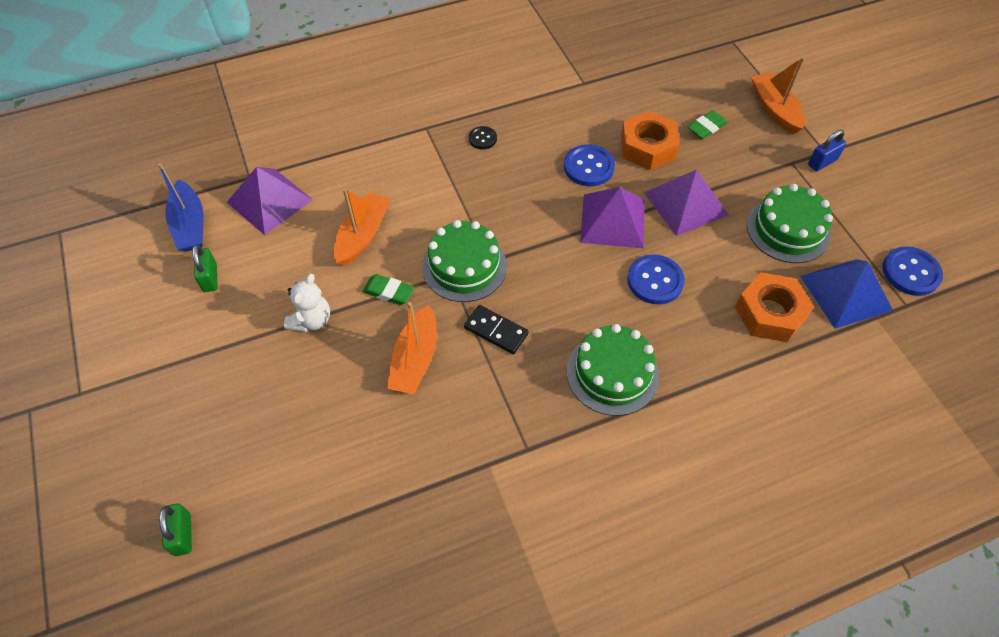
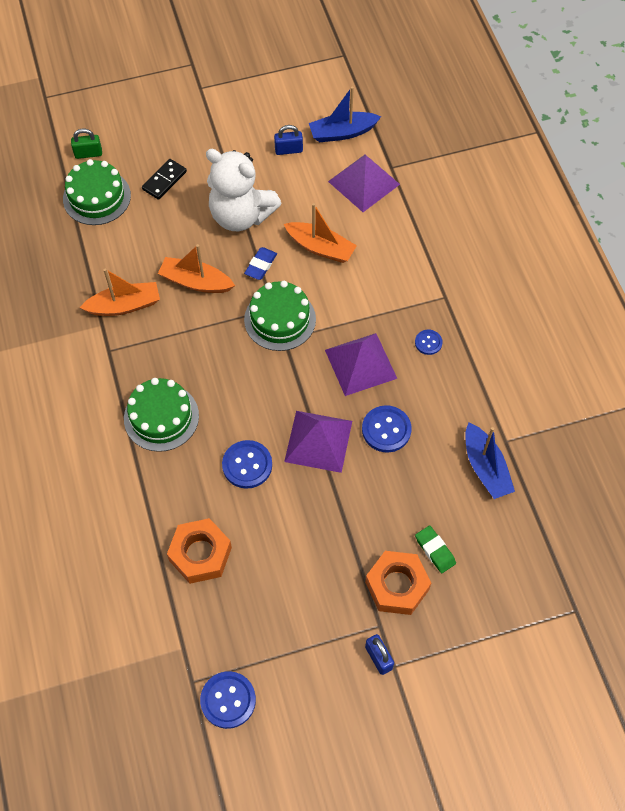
camera: 95 degrees right, 5 degrees up
(210, 278) = (288, 150): green padlock -> blue padlock
(311, 320) = (241, 215): white teddy bear -> white teddy bear, size x1.95
(388, 292) = (261, 265): green eraser -> blue eraser
(482, 138) = (428, 342): black button -> blue button
(496, 331) = (213, 338): black domino -> black domino (164, 180)
(614, 95) = (485, 467): none -> blue boat
(647, 147) = (409, 487): orange nut -> orange nut (397, 586)
(685, 203) = (333, 508): purple pyramid -> purple pyramid (361, 364)
(774, 109) = (460, 629): orange boat -> orange boat (124, 305)
(788, 230) = (292, 596): green cake -> green cake (97, 197)
(845, 292) = (213, 628): blue pyramid -> none

